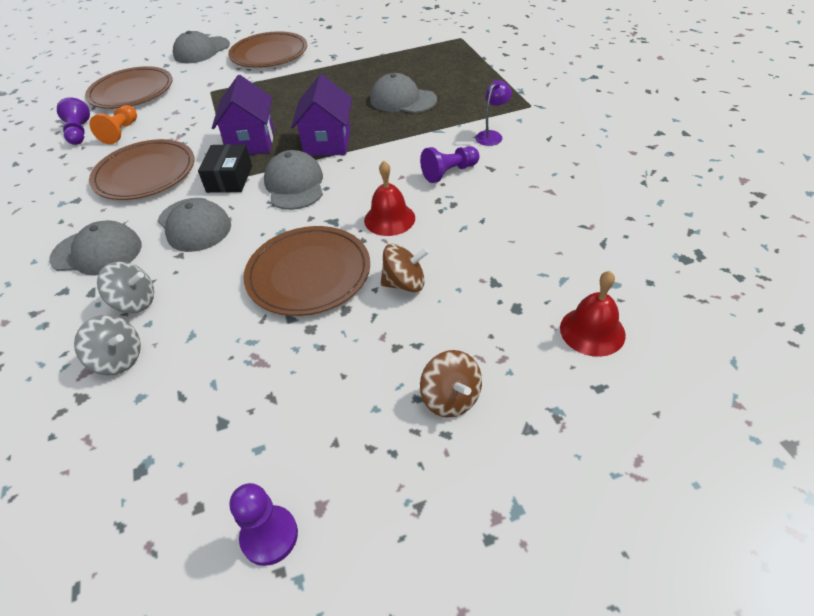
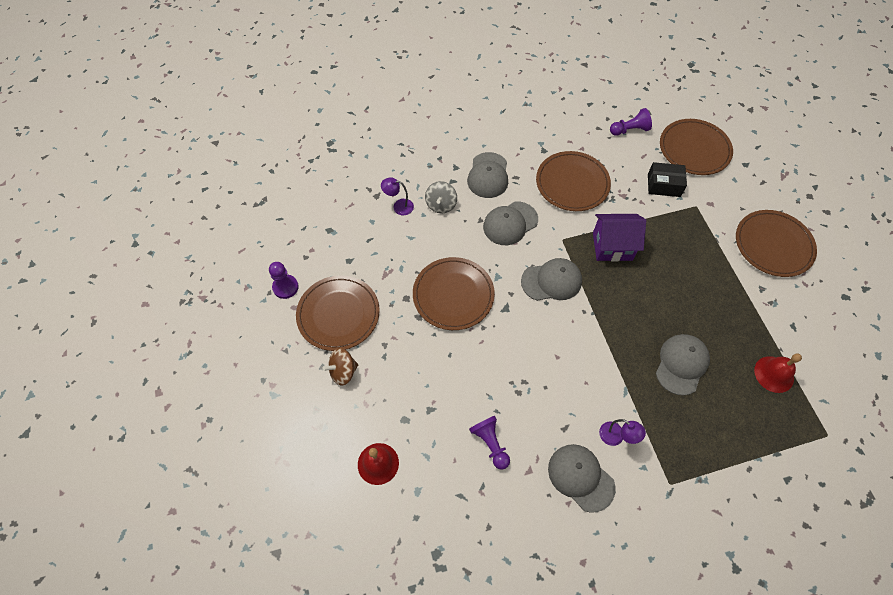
camera: 90 degrees right, 15 degrees up
(118, 359) = (399, 206): grey spinning top -> purple lamp
(121, 132) = (629, 156): orange pawn -> none
(201, 50) = (777, 187): grey cap -> grey cap (580, 477)
(229, 179) = (562, 237): black box -> black box (663, 185)
(327, 142) = (609, 302): purple house -> none
(338, 423) = (338, 314): none -> brown plate
(389, 219) = (504, 346): red bell -> red bell (774, 374)
(405, 283) = (436, 352): brown spinning top -> none
(449, 172) = (560, 394): purple pawn -> purple pawn (490, 443)

